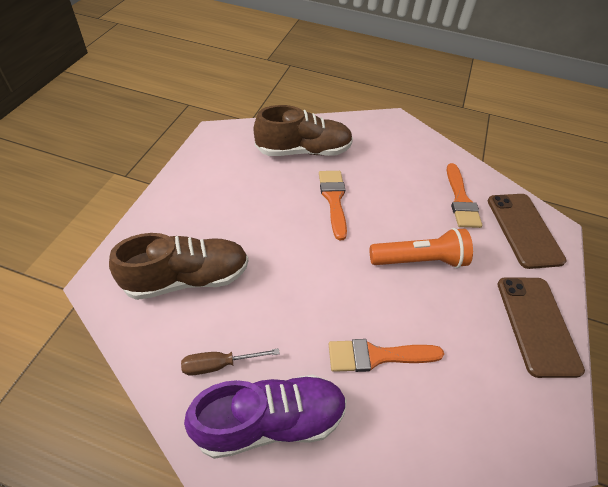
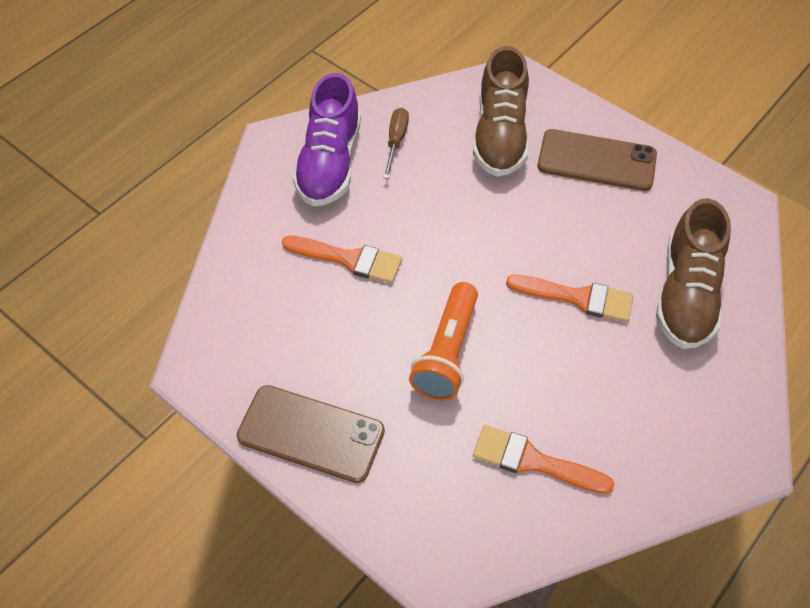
camera: 115 degrees right, 5 degrees up
(377, 356) = (349, 259): orange brush -> orange brush turned 90 degrees clockwise
(524, 230) = (450, 518): brown phone -> brown phone (596, 160)

